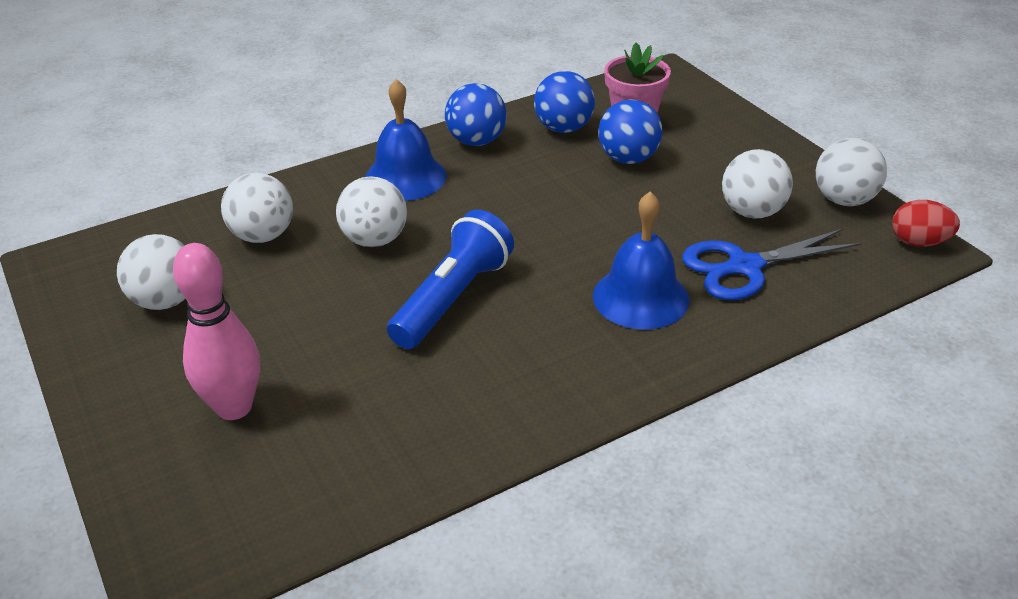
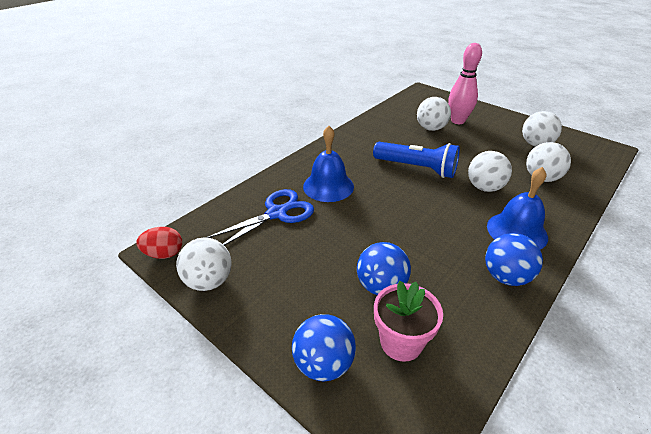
camera: 160 degrees right, 0 degrees up
(453, 298) = (417, 168): blue flashlight -> blue flashlight turned 75 degrees counterclockwise
(563, 128) = (453, 311): blue ball -> blue ball (323, 364)
(752, 212) = (276, 254): white ball -> white ball (431, 128)

